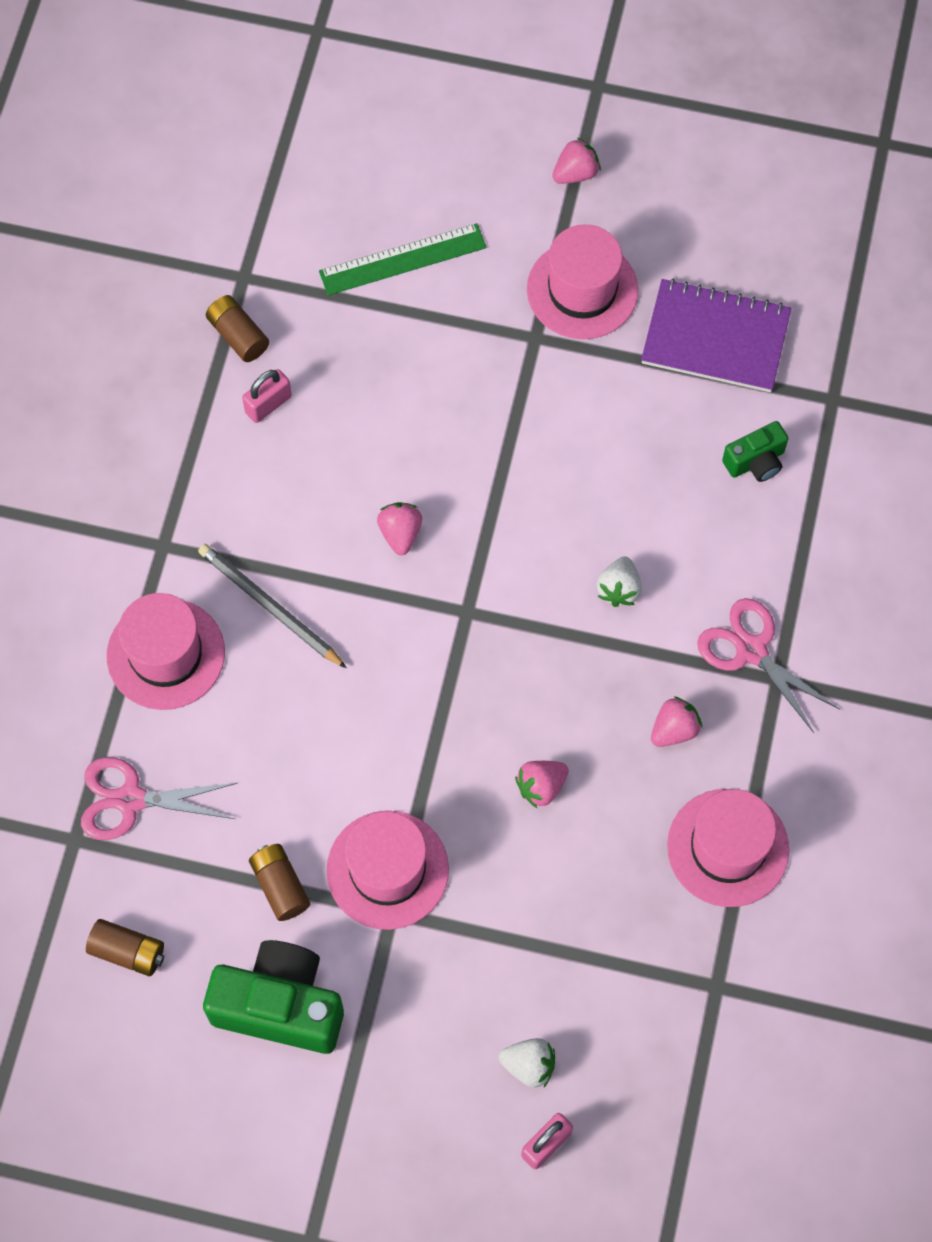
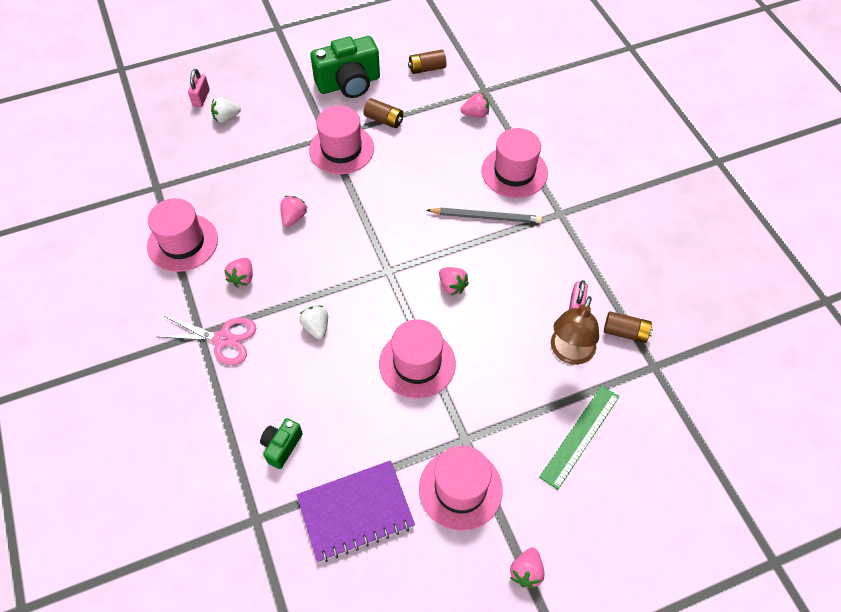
camera: 145 degrees right, 10 degrees down
(130, 799) = (475, 114): pink scissors -> pink strawberry
(329, 354) = (569, 353): none -> brown lamp
(524, 459) = (417, 363): none -> pink hat

